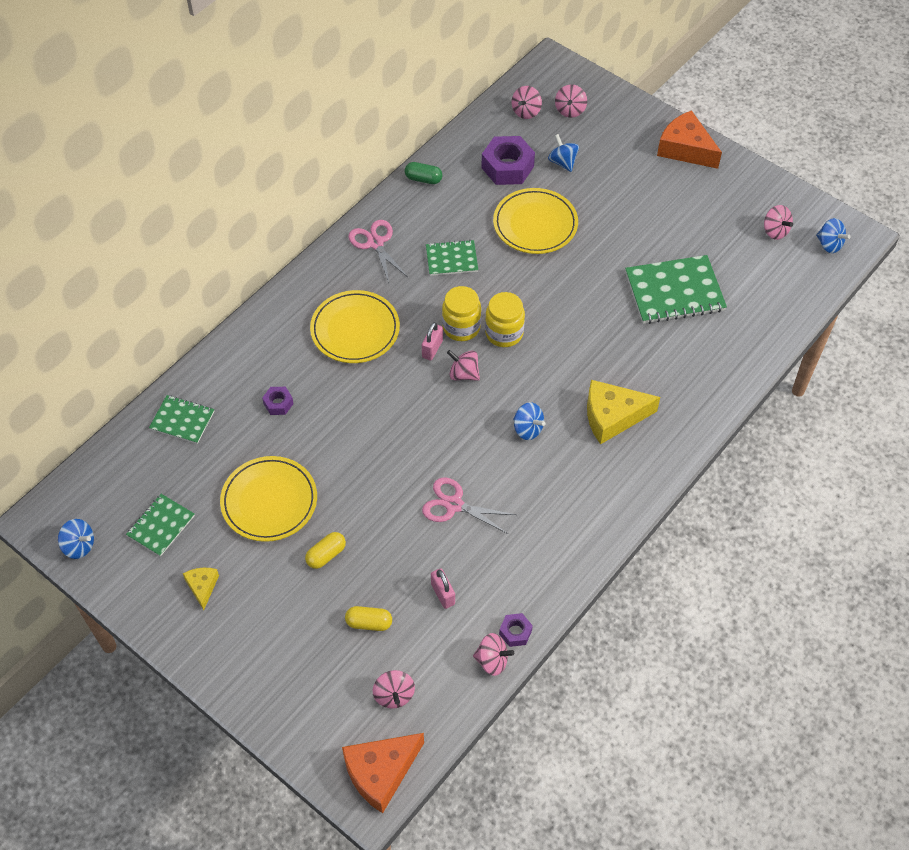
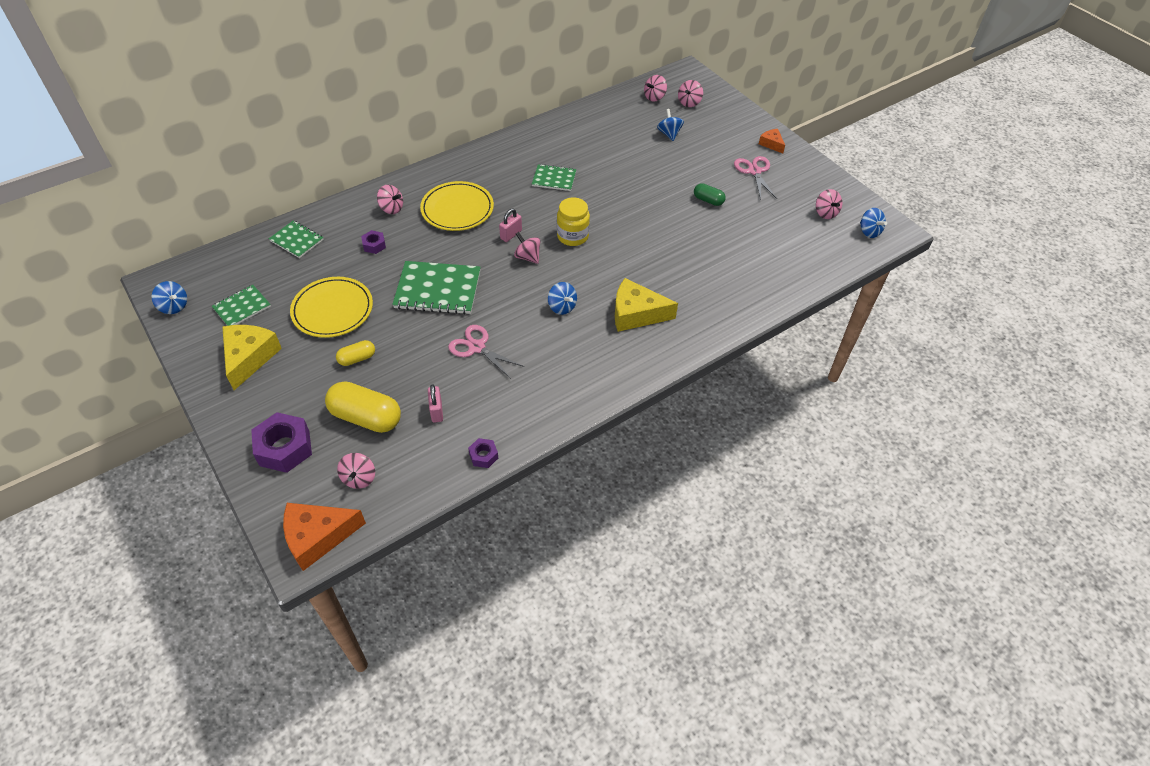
camera: 15 degrees right, 5 degrees down
(202, 587) = (249, 358): yellow cheese -> yellow cheese, size x1.90
(369, 623) = (366, 417): yellow capsule -> yellow capsule, size x1.90
(375, 243) = (500, 157): pink scissors -> pink scissors (754, 171)
(423, 179) = (556, 124): green capsule -> green capsule (708, 200)
(461, 327) = (540, 225): yellow jar -> none
(492, 660) = (454, 473): pink spinning top -> pink spinning top (391, 208)
(507, 167) = (624, 129): purple nut -> purple nut (284, 448)
(535, 224) = (630, 169): yellow plate -> none
(674, 291) = (724, 237): green notebook -> green notebook (438, 289)
(685, 149) = (771, 144): orange cheese -> orange cheese, size x0.53

